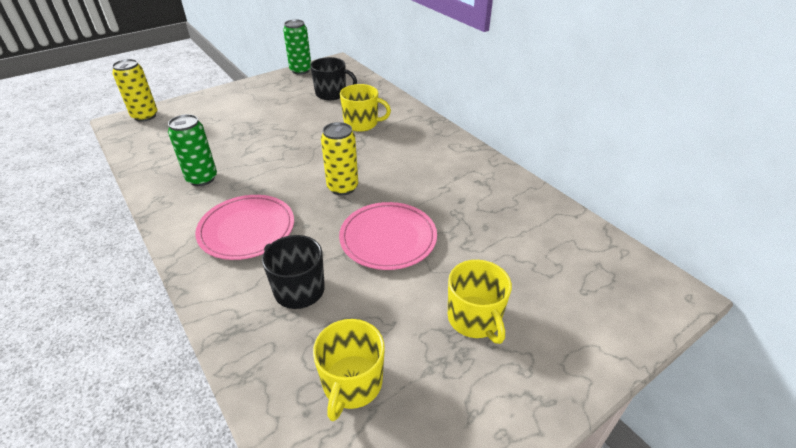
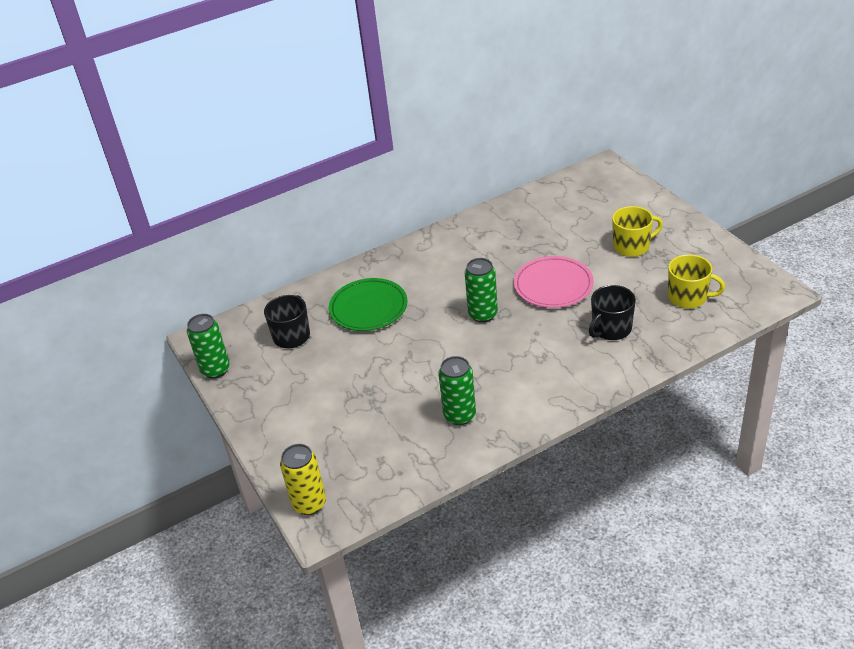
camera: 80 degrees left, 0 degrees up
(247, 230) = (541, 368): pink plate -> none
(342, 187) = (483, 314): yellow can -> green can
(362, 123) = (368, 308): yellow mug -> green plate

